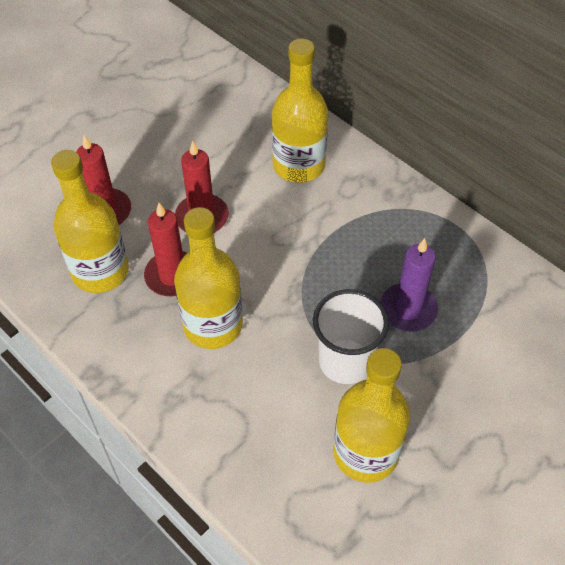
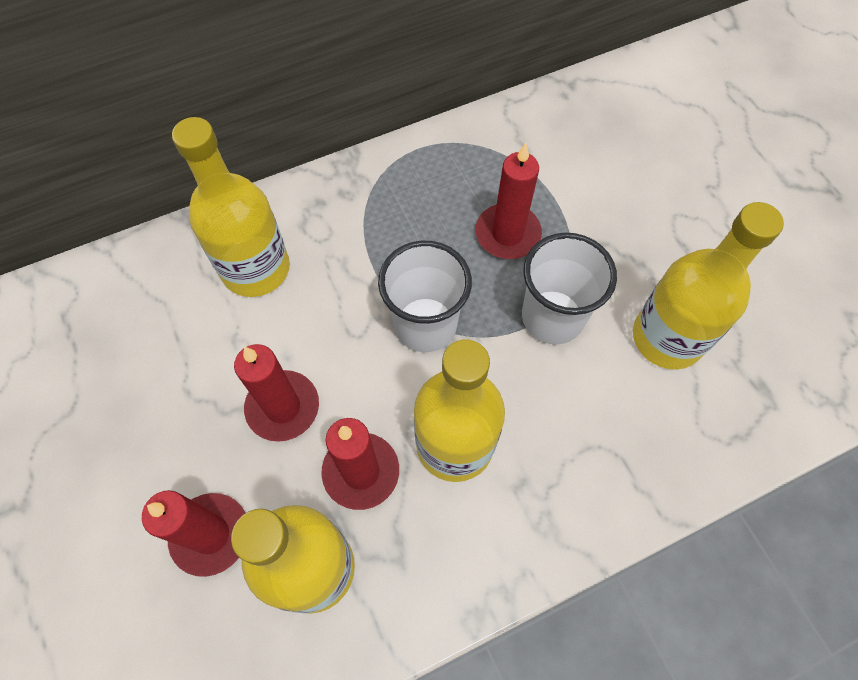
camera: 70 degrees left, 10 degrees up
(300, 278) = (425, 325): none -> white cup
(408, 309) = (507, 234): purple candle -> red candle

